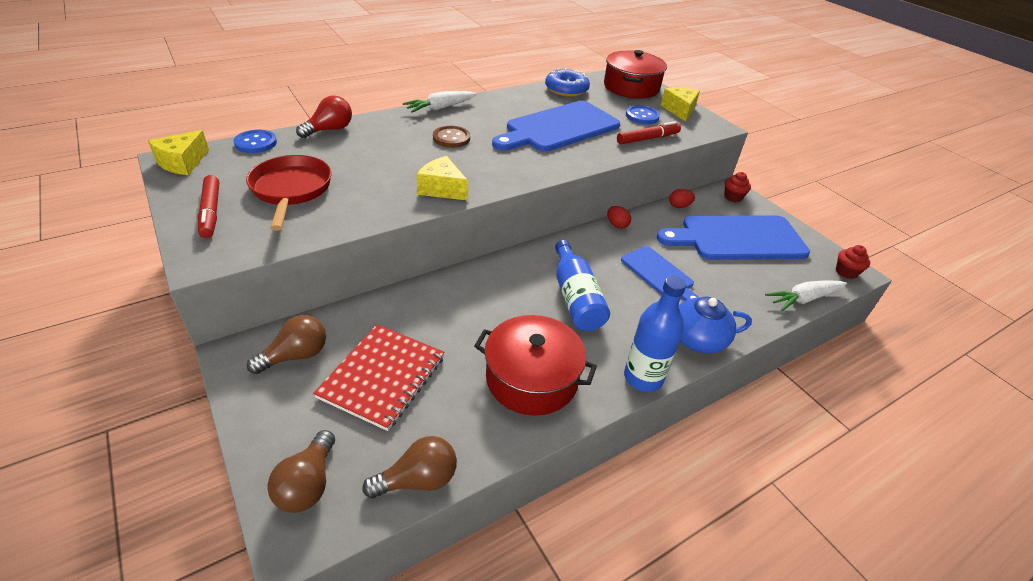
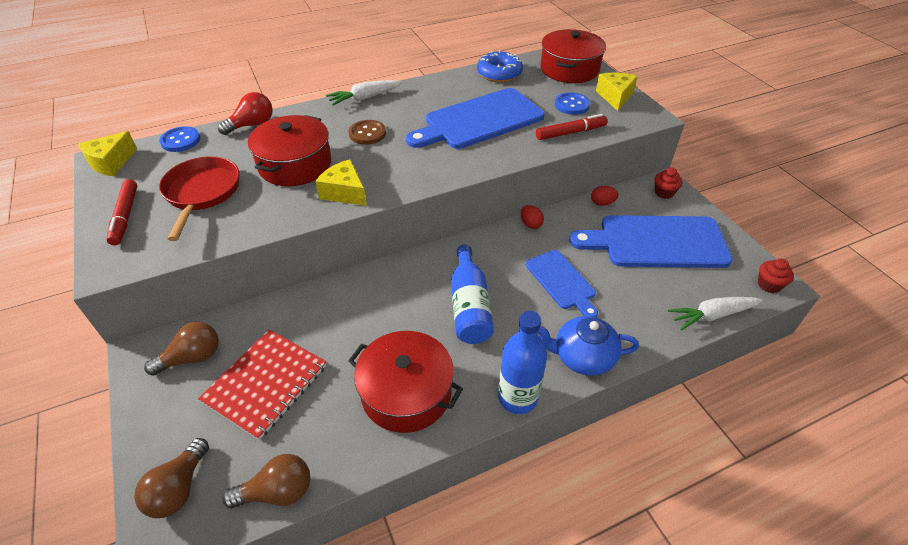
camera: 10 degrees right, 5 degrees up
(384, 165) = (295, 165): none -> red pot

